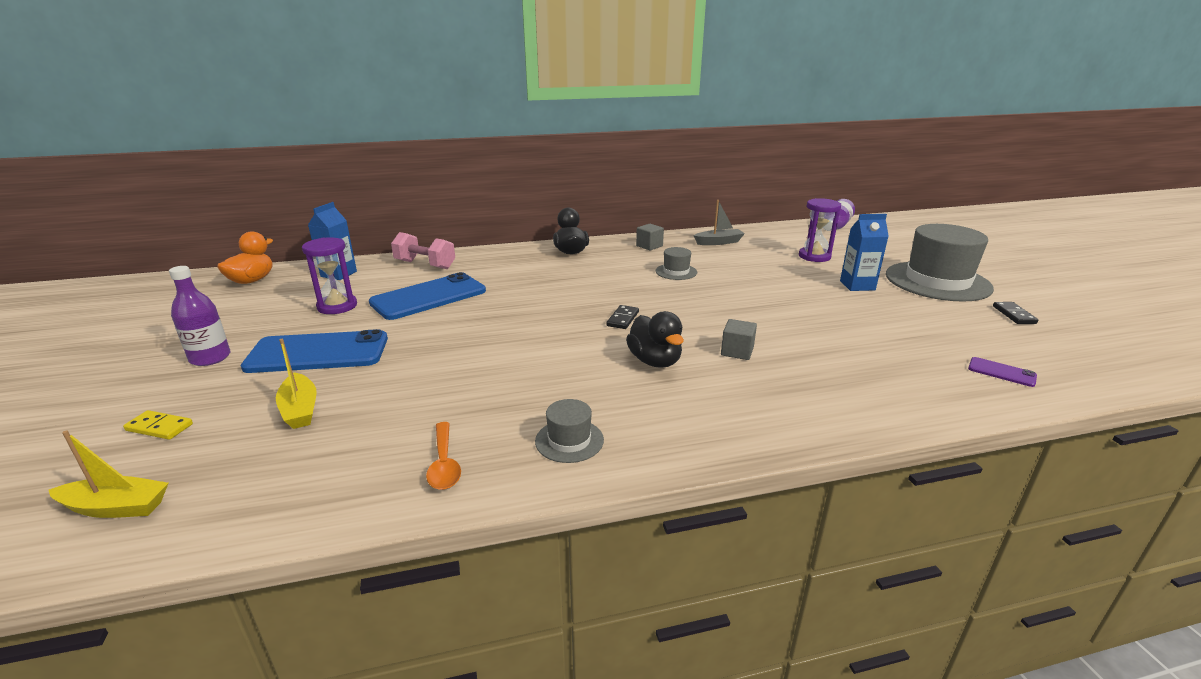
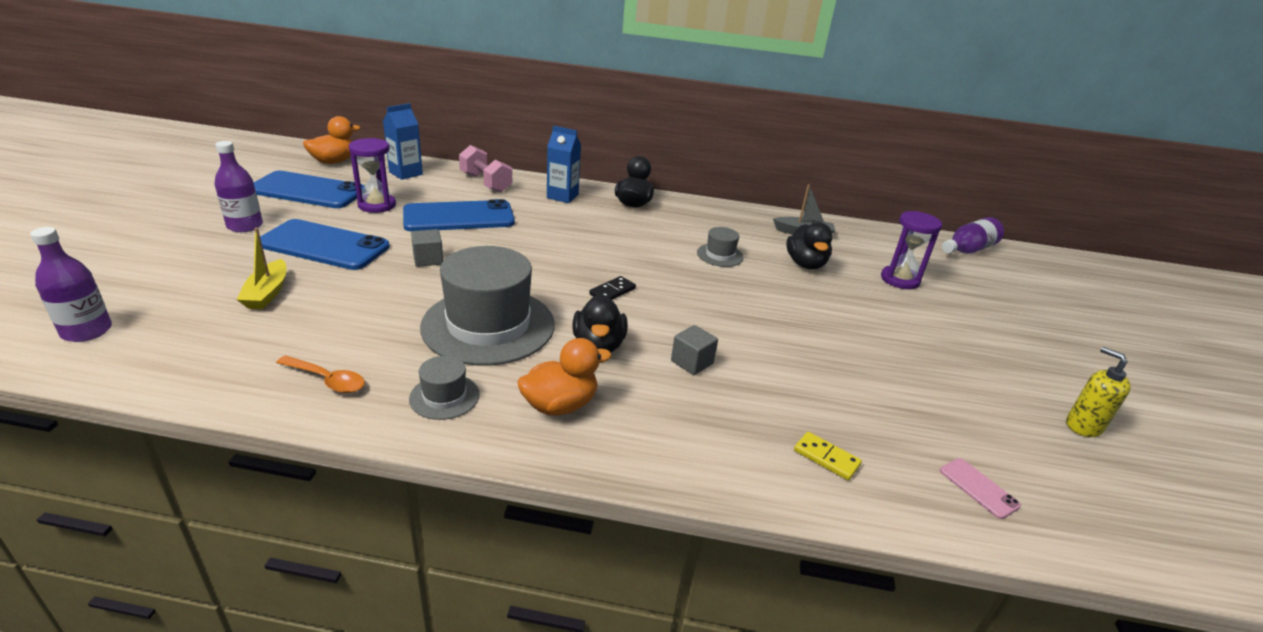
camera: 20 degrees right, 5 degrees up
(116, 507) = (87, 331): yellow boat -> purple bottle
(159, 427) = (163, 275): yellow domino -> yellow domino (826, 458)
(250, 311) = (308, 191): none -> blue phone
(444, 463) = (327, 380): orange spoon -> orange spoon turned 75 degrees counterclockwise
(649, 246) = (721, 218): grey cube -> grey cube (428, 259)
(672, 414) = (560, 405): none -> orange duck
(742, 262) = (805, 264): none -> black duck
(857, 285) = (914, 329): blue carton -> blue carton (562, 196)
(937, 281) = (1026, 353): grey hat -> grey hat (488, 325)
(1001, 372) = (978, 488): purple phone -> pink phone
(1014, 315) = (1083, 426): black domino -> yellow soap dispenser

